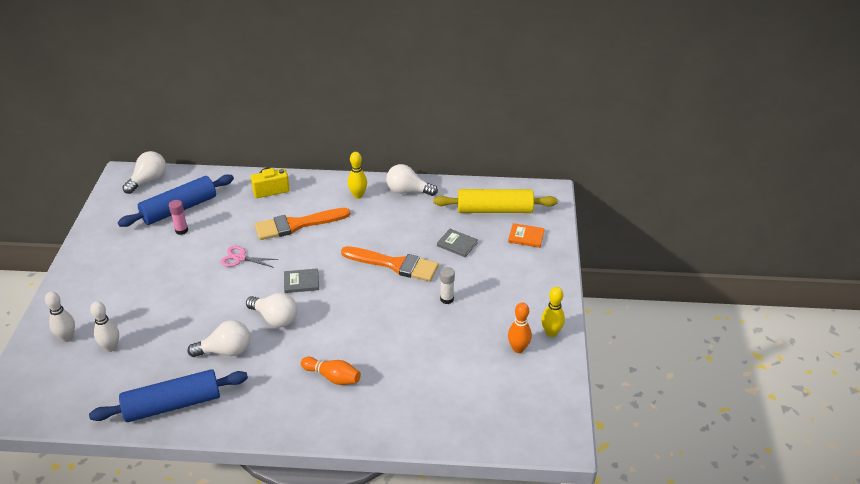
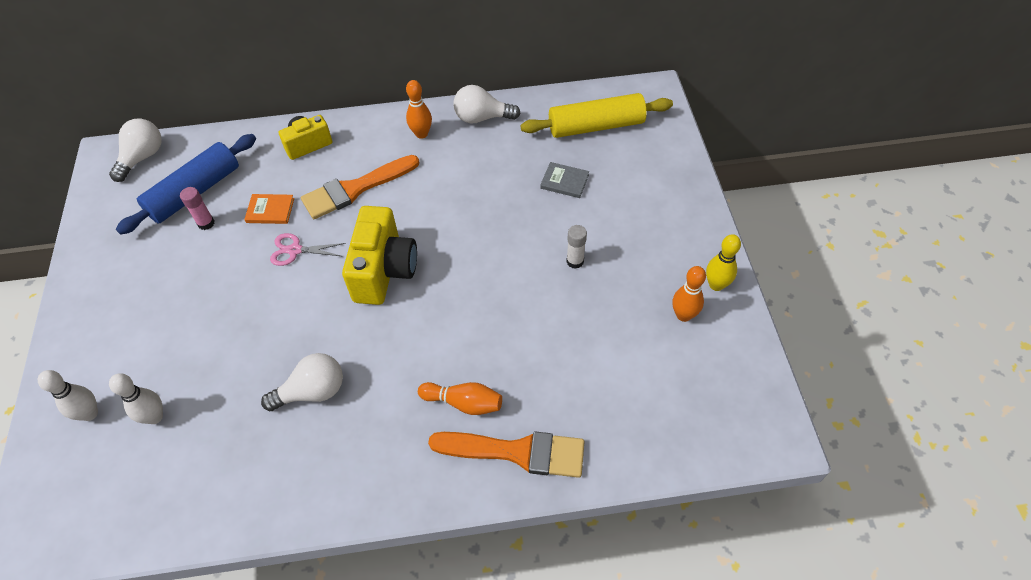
camera: 10 degrees left, 15 degrees up
(173, 405) = (262, 488): blue rolling pin -> none
(275, 318) = (365, 331): white light bulb -> none
(301, 282) = (384, 271): grey book -> yellow camera
(358, 195) = (421, 134): yellow bowling pin -> orange bowling pin
(394, 264) = (495, 224): orange brush -> orange brush (517, 452)
(526, 237) = (645, 156): orange book -> orange book (270, 210)

